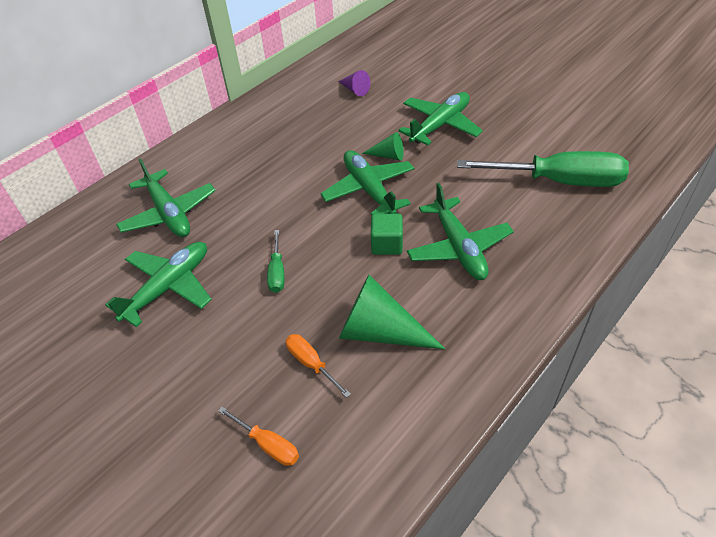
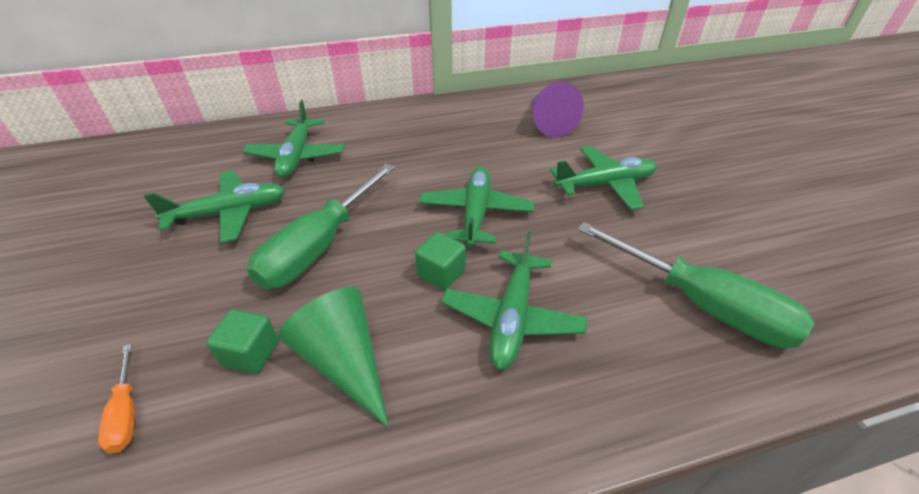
camera: 30 degrees right, 5 degrees down
(277, 272) = (320, 246): green screwdriver -> green screwdriver, size x2.24
(311, 364) = (251, 353): orange screwdriver -> green cube
(355, 90) = (548, 123): purple cone -> purple cone, size x1.93
(388, 155) = (525, 190): green cone -> none

